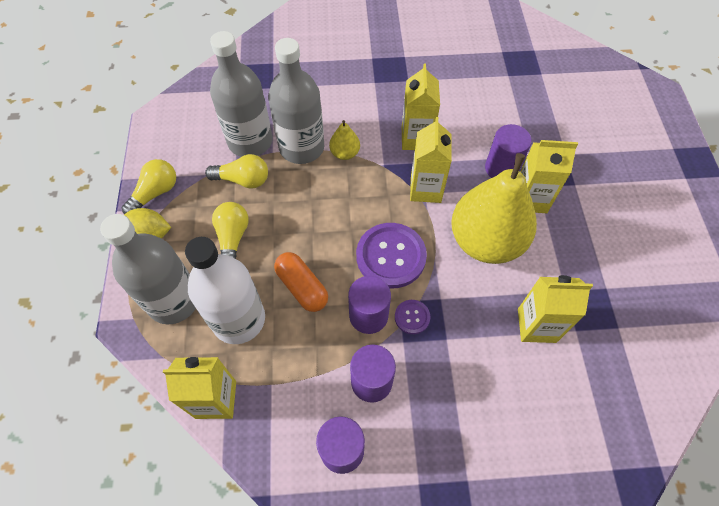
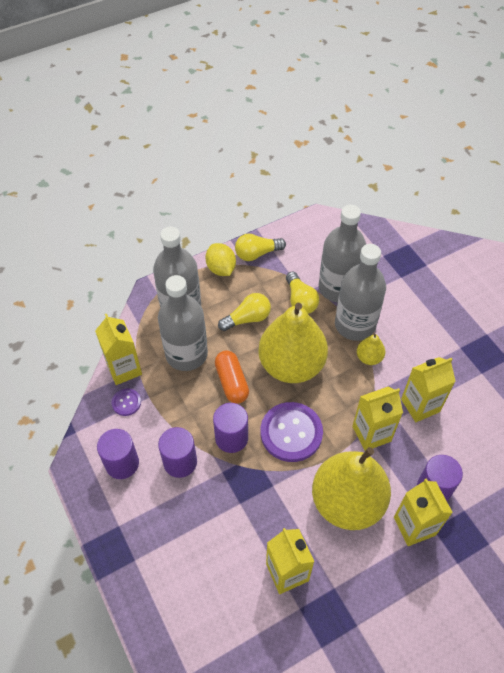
camera: 65 degrees right, 5 degrees down
(155, 193) = (257, 253): yellow light bulb -> yellow light bulb turned 150 degrees clockwise
(238, 319) = (186, 354): white bottle -> grey bottle
(302, 287) = (231, 382): orange capsule -> orange capsule turned 45 degrees counterclockwise
(314, 222) = (291, 365): none -> yellow pear
(412, 317) = (246, 470): purple button -> purple button (126, 402)

